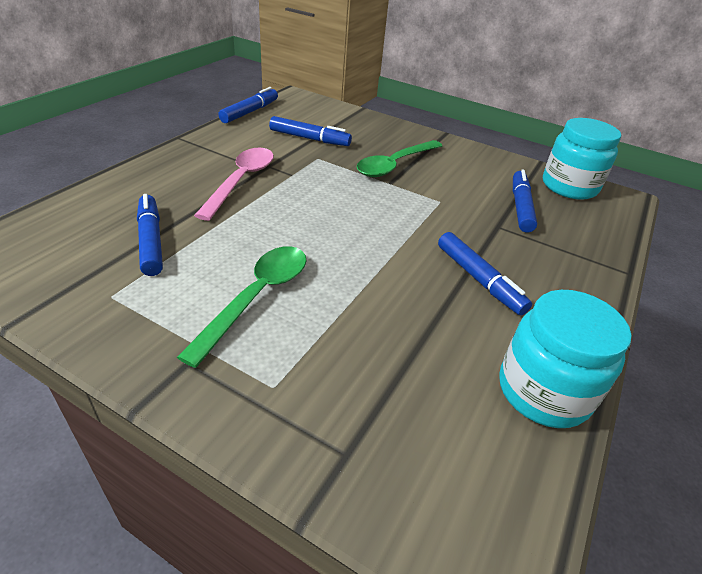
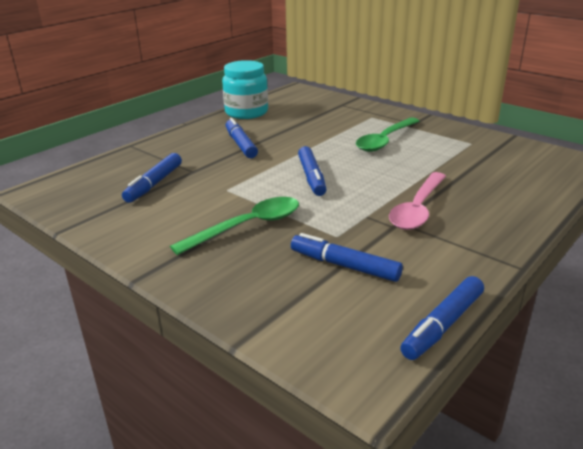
camera: 165 degrees left, 10 degrees down
(151, 241) = (469, 166): blue marker -> blue marker (311, 177)
(569, 187) = (75, 201): turquoise jar -> none

